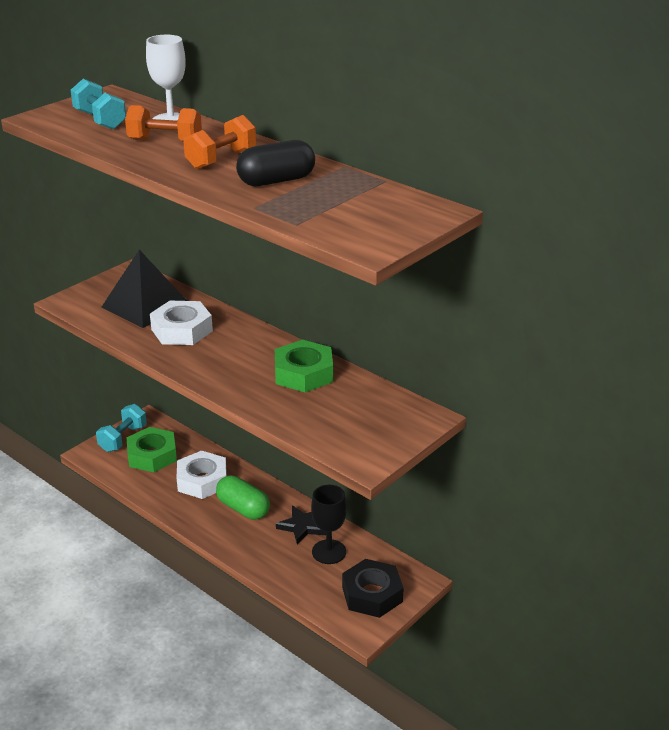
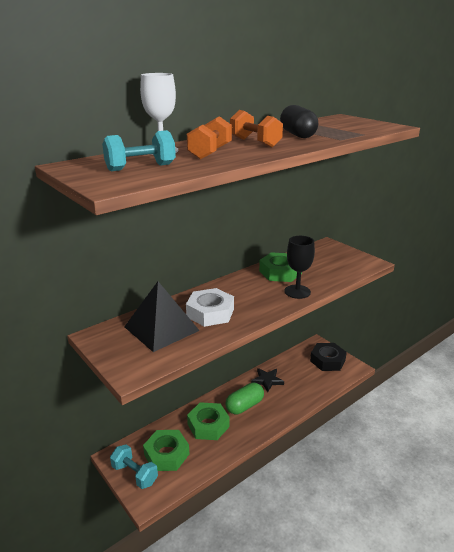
camera: 80 degrees left, 5 degrees down
(202, 480) = (208, 425): white nut -> green nut
(329, 552) = (291, 372): black goblet -> black goblet (297, 292)

